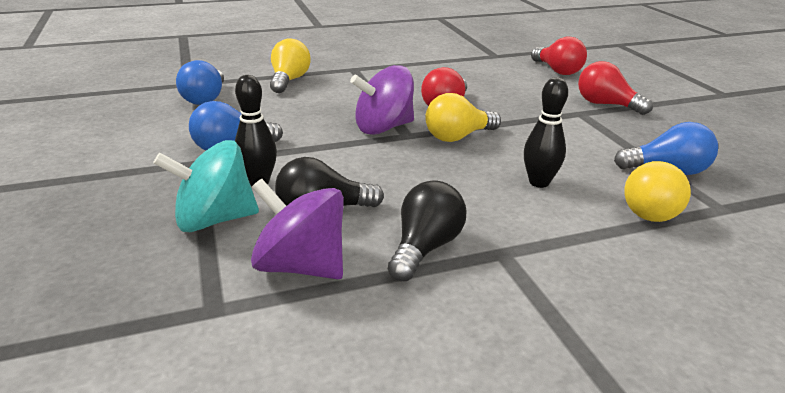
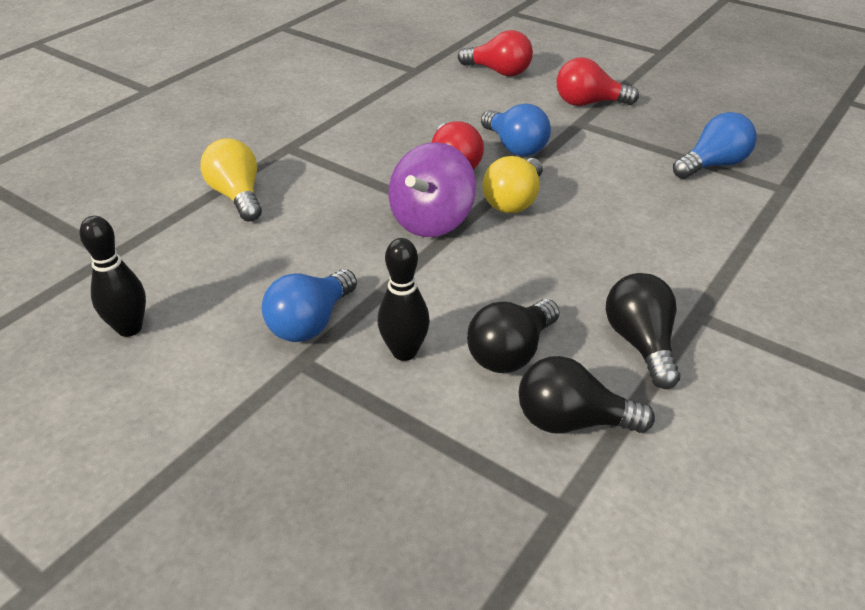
camera: 35 degrees left, 10 degrees up
(205, 99) = (172, 268): blue light bulb -> blue light bulb (515, 147)
(214, 219) = (426, 419): turquoise spinning top -> none
(301, 266) = (572, 421): purple spinning top -> black light bulb
(539, 182) = (640, 224): black bowling pin -> black bowling pin (129, 328)
(654, 210) = (747, 213): yellow light bulb -> none

